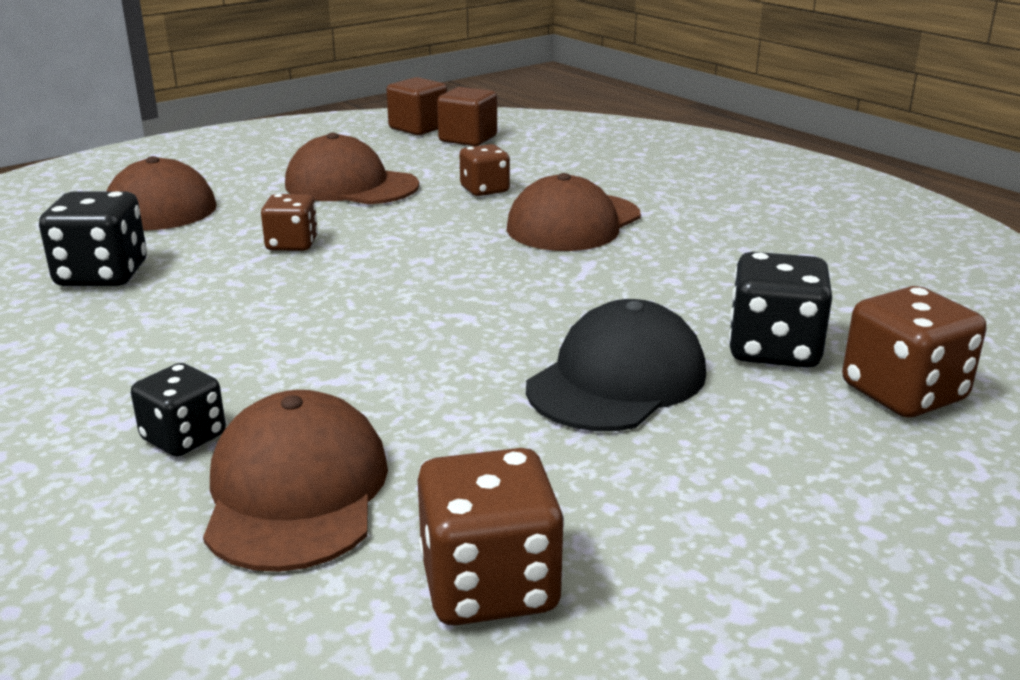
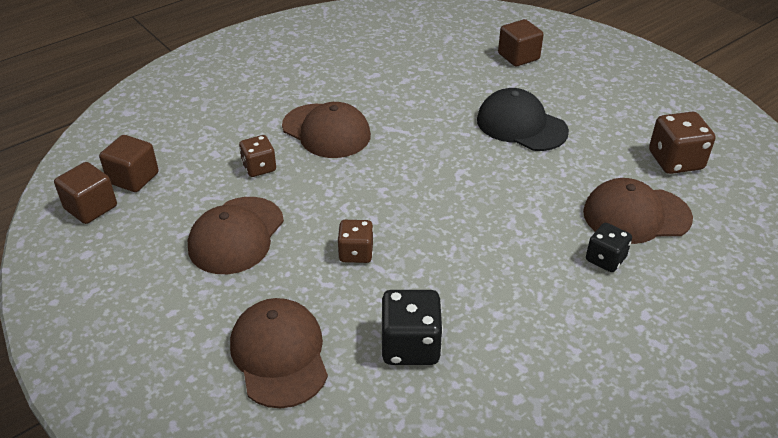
camera: 90 degrees left, 15 degrees up
(773, 349) = (485, 81): black dice -> none
(903, 393) = (518, 57): brown dice -> brown cube

